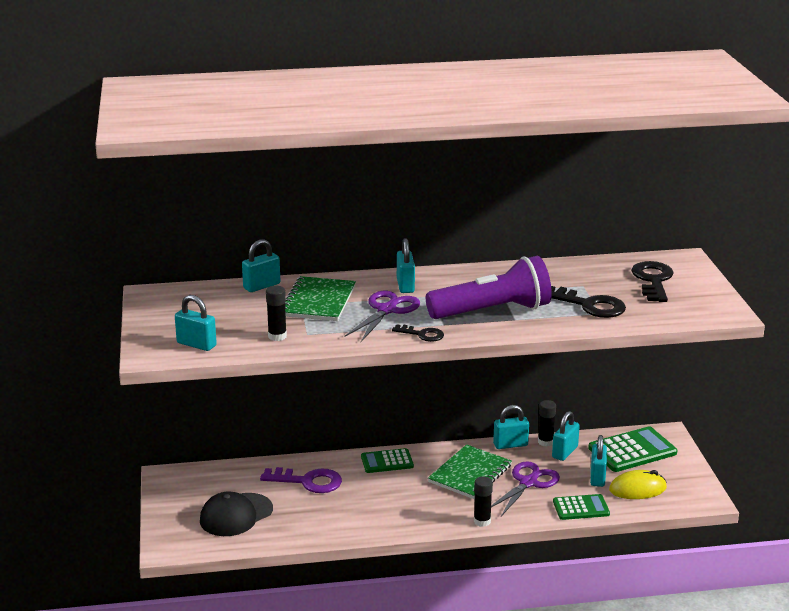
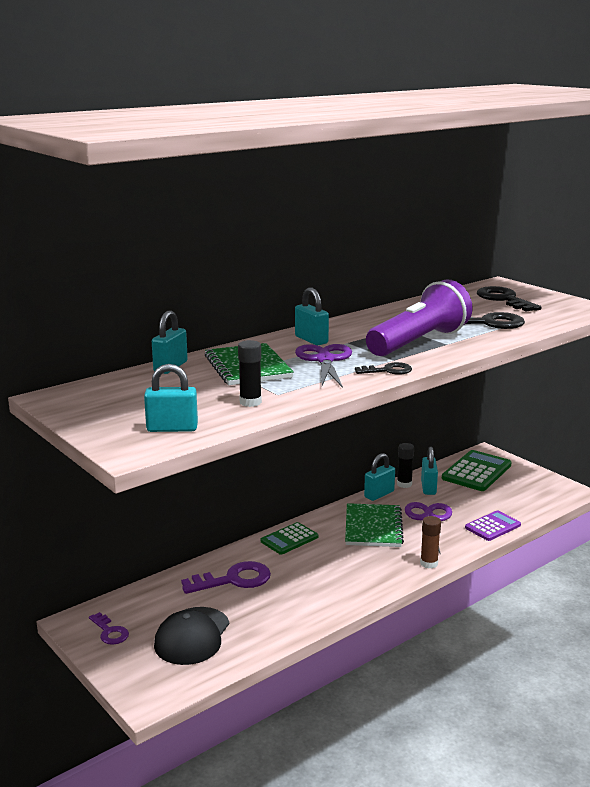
camera: 30 degrees left, 5 degrees down
(182, 491) = (110, 632): none -> purple key
(482, 521) = (429, 563): black glue stick -> brown glue stick
(581, 508) = (492, 526): green calculator -> purple calculator
(597, 477) = (476, 499): turquoise padlock -> none
(637, 489) = (516, 499): yellow mouse -> none

